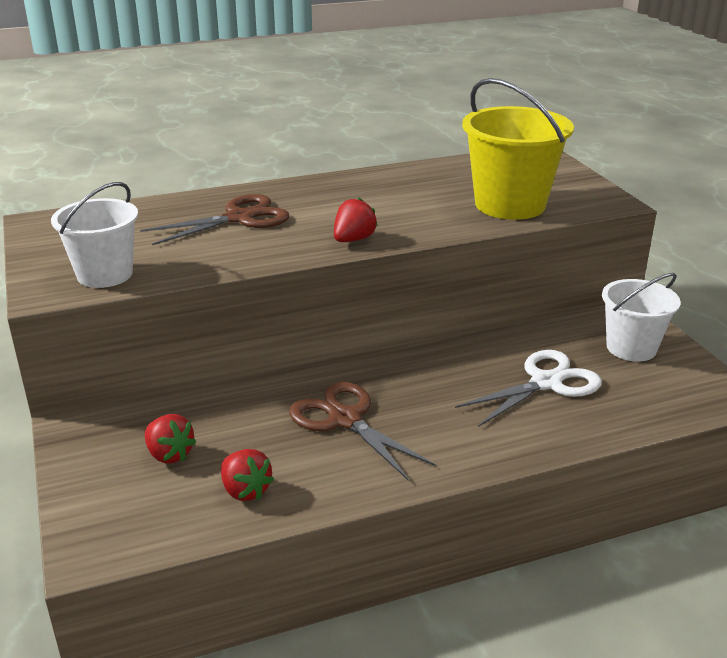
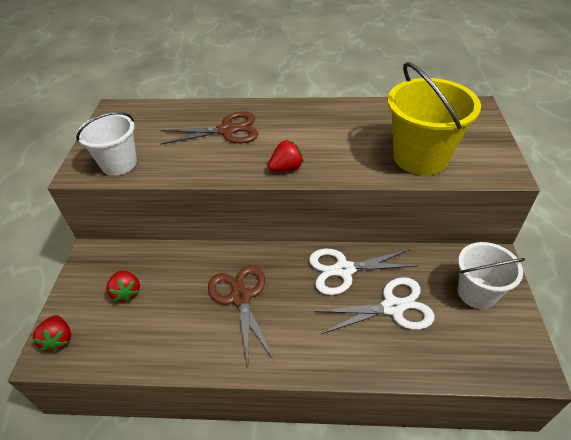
camera: 25 degrees right, 15 degrees up
(245, 490) = (150, 337): red strawberry -> red strawberry (59, 340)
(462, 362) = (344, 270): none -> white scissors

